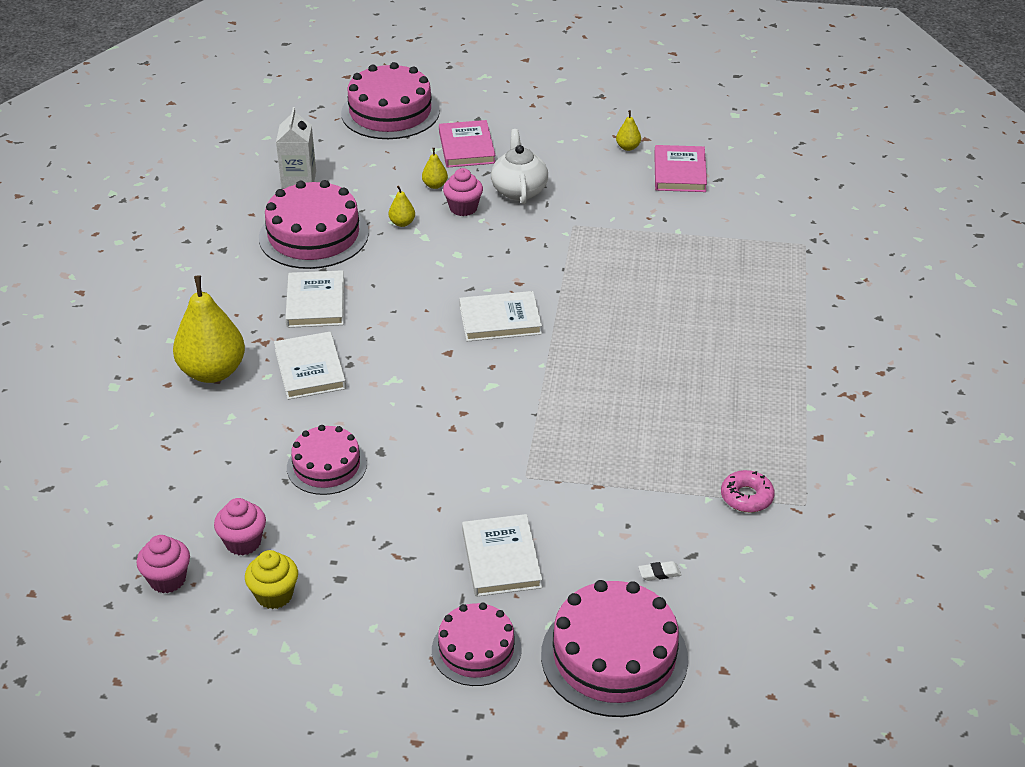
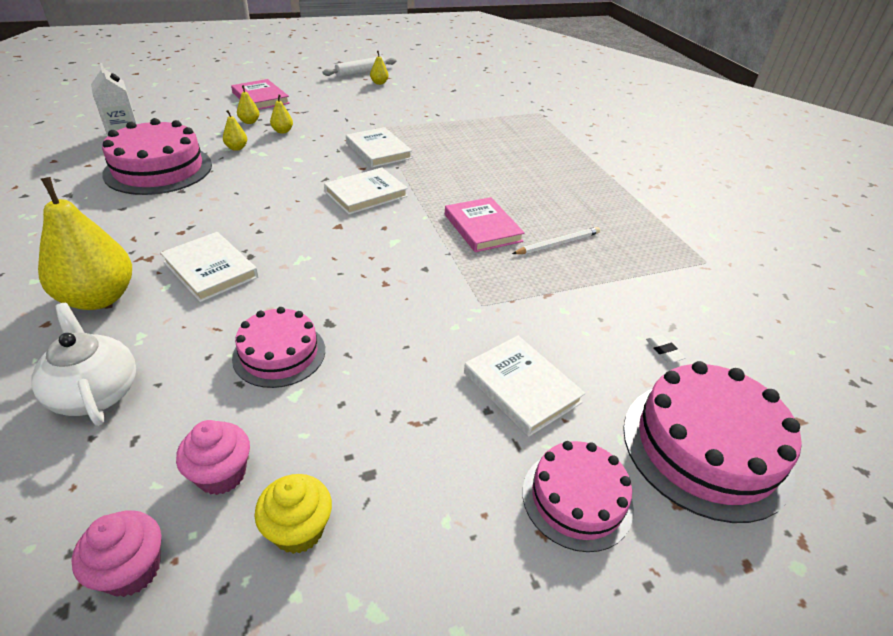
camera: 30 degrees left, 0 degrees up
(315, 303) = (187, 216): white book -> white book (378, 151)
(390, 112) = (185, 87): pink cake -> none
(463, 208) = (282, 131): pink cupcake -> yellow pear
(519, 190) = (319, 115): white teapot -> white teapot (95, 392)
(616, 123) = (360, 72): none -> white rolling pin
(657, 435) = (557, 243): none -> white pencil
(659, 573) = (664, 351): white eraser -> white eraser turned 75 degrees counterclockwise
(679, 172) = (425, 90): pink book -> pink book (482, 228)
(746, 497) = (663, 269): pink donut -> none

